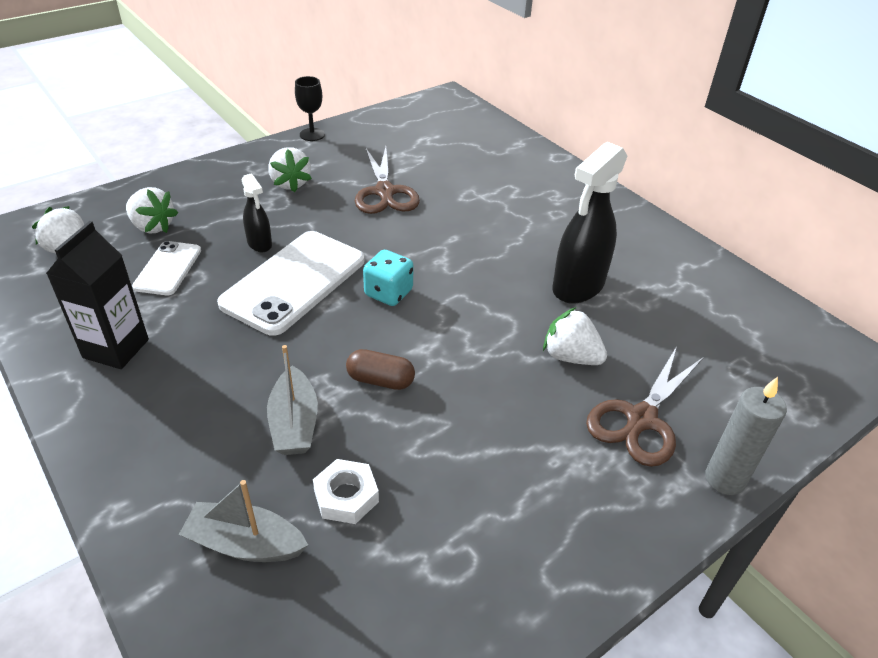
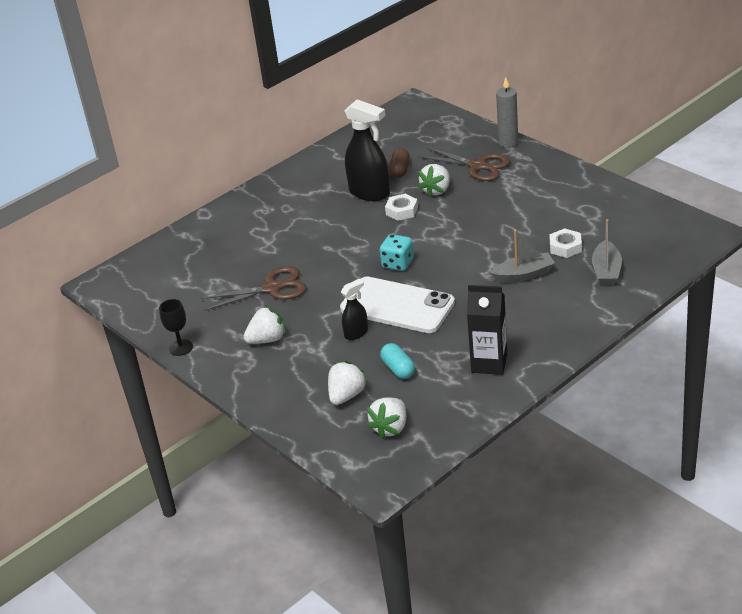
camera: 90 degrees left, 5 degrees down
(168, 268) = (398, 369): white phone -> turquoise capsule
(380, 380) = (479, 252): brown capsule -> brown capsule (400, 170)
(521, 312) = (402, 211): none -> white nut

